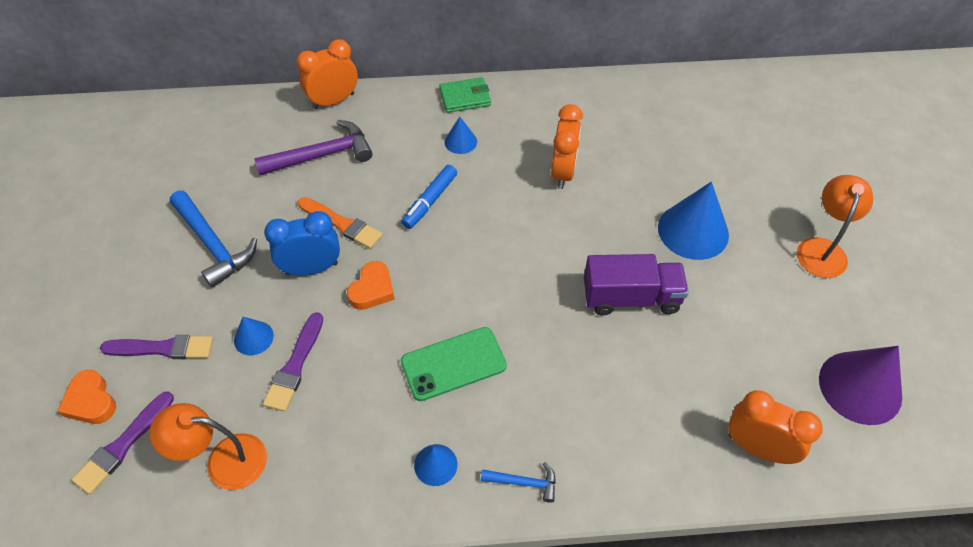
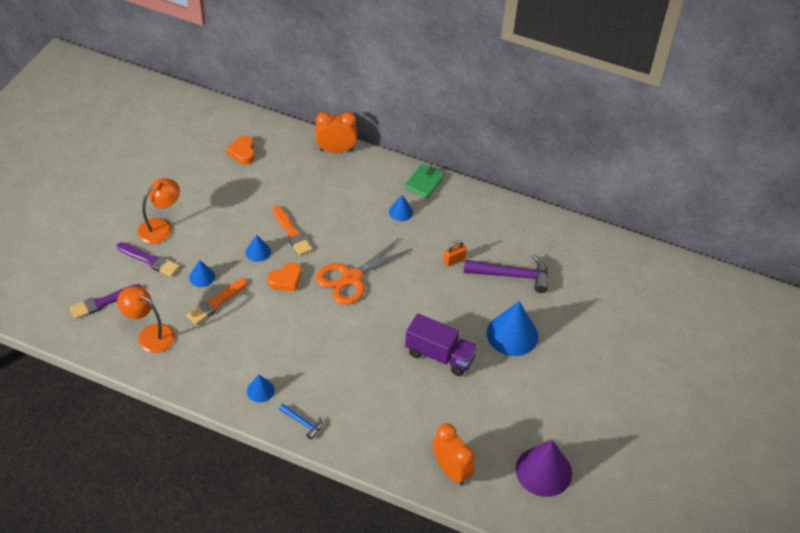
camera: 25 degrees right, 5 degrees down
(91, 401) = (98, 271): orange heart -> orange heart (242, 152)
(213, 245) = (209, 212): blue hammer -> none
(295, 365) = (216, 303): purple brush -> orange brush
(312, 268) = (258, 252): blue clock -> blue cone
(322, 155) = (307, 183): purple hammer -> purple hammer (512, 275)
(430, 201) = (355, 242): blue marker -> none
(453, 364) = (305, 343): green phone -> none
(456, 248) = (352, 278): none -> orange scissors
(465, 97) = (424, 183): green wallet -> green wallet turned 75 degrees counterclockwise
(563, 172) = (454, 260): orange clock -> orange padlock
(822, 249) = (591, 384): orange lamp -> orange lamp (161, 227)

